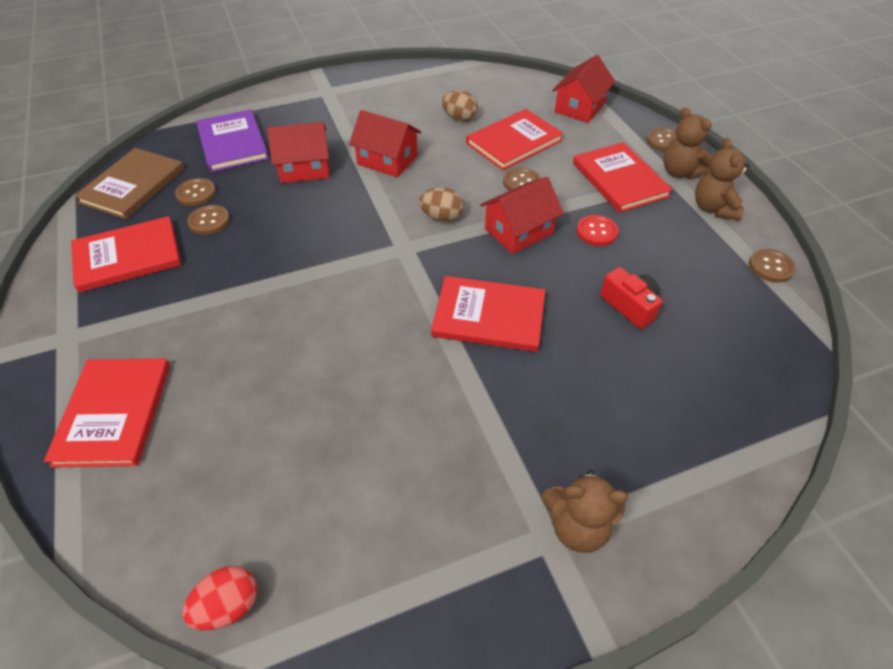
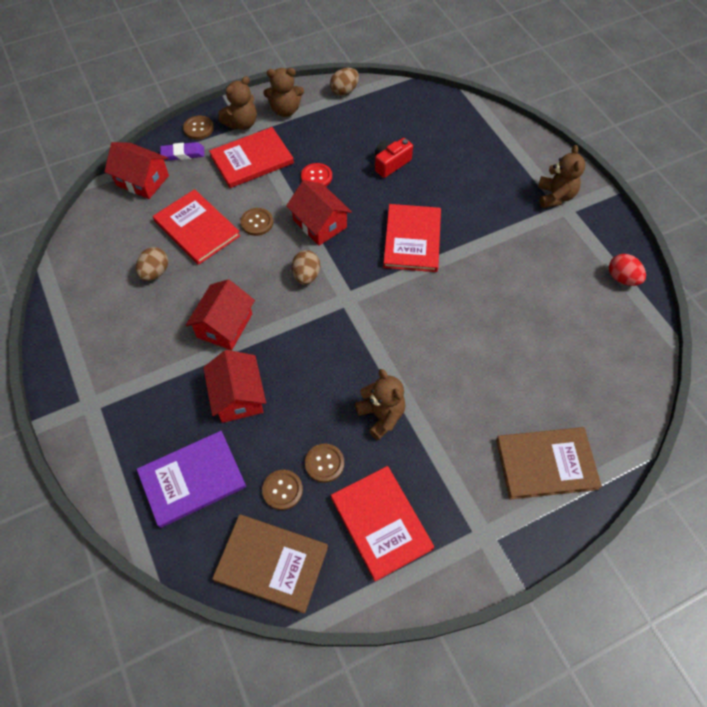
camera: 95 degrees left, 10 degrees up
(114, 413) = (546, 463): red book -> brown book
(228, 606) = (648, 350): red egg -> red egg (622, 278)
(244, 266) = (381, 415): none -> brown teddy bear
(622, 131) = (183, 154): none -> purple eraser
(770, 267) = (344, 91): brown button -> brown egg

